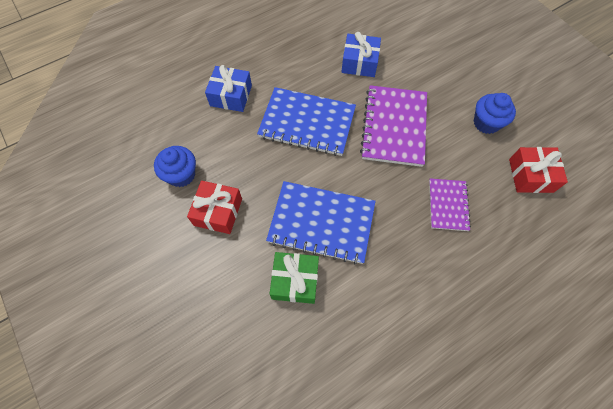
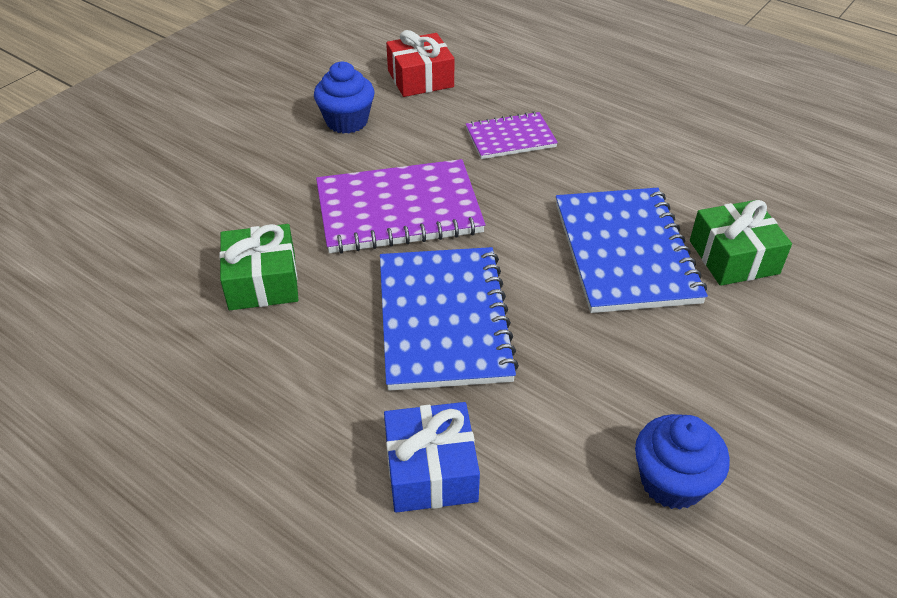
camera: 110 degrees left, 20 degrees down
(218, 212) = (702, 389): red gift -> none
(359, 63) = (262, 281): blue gift -> green gift

